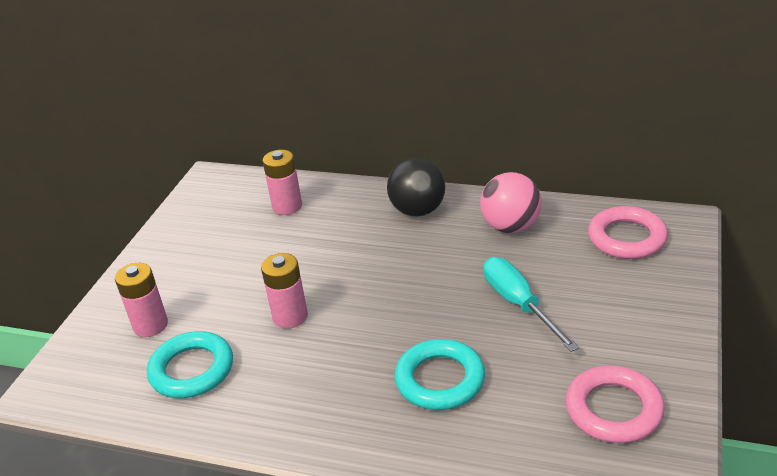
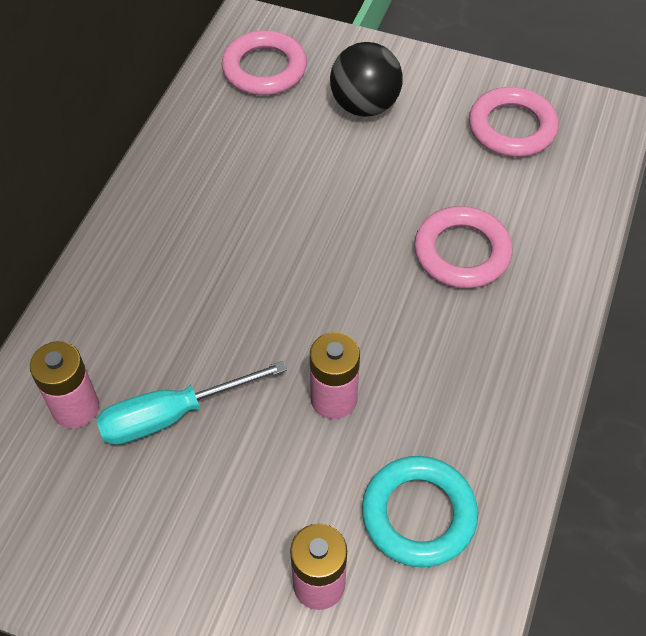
camera: 90 degrees left, 20 degrees up
(418, 210) = (146, 247): black ball -> black ball (364, 105)
(440, 380) = (462, 252): turquoise ring -> pink ring
(511, 227) = (213, 160): pink ball -> none
(519, 304) = (354, 172): turquoise screwdriver -> turquoise screwdriver (172, 415)

